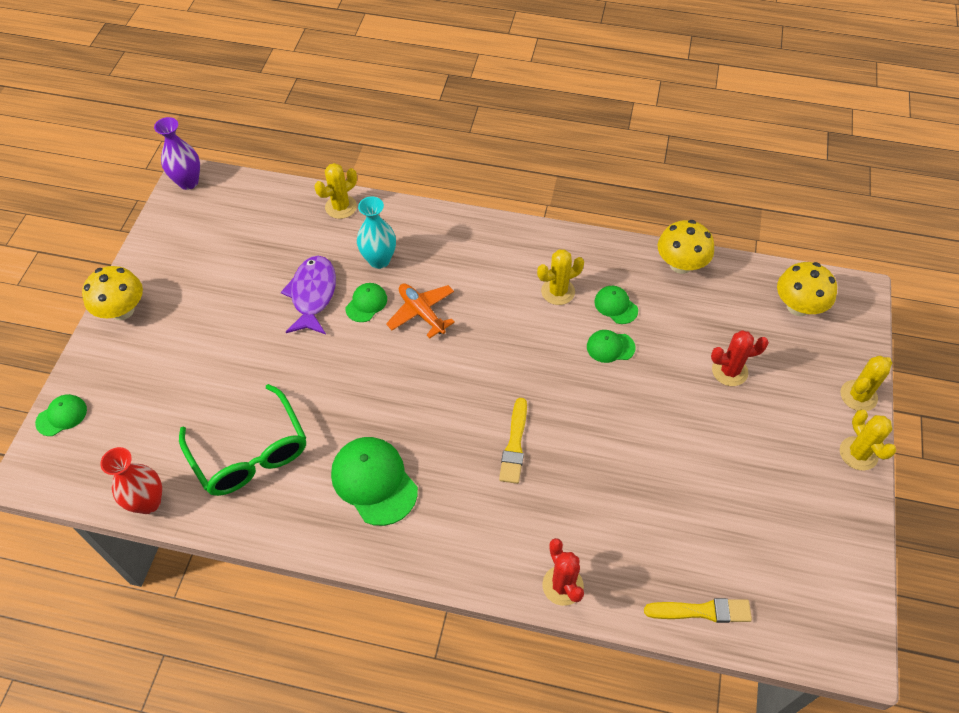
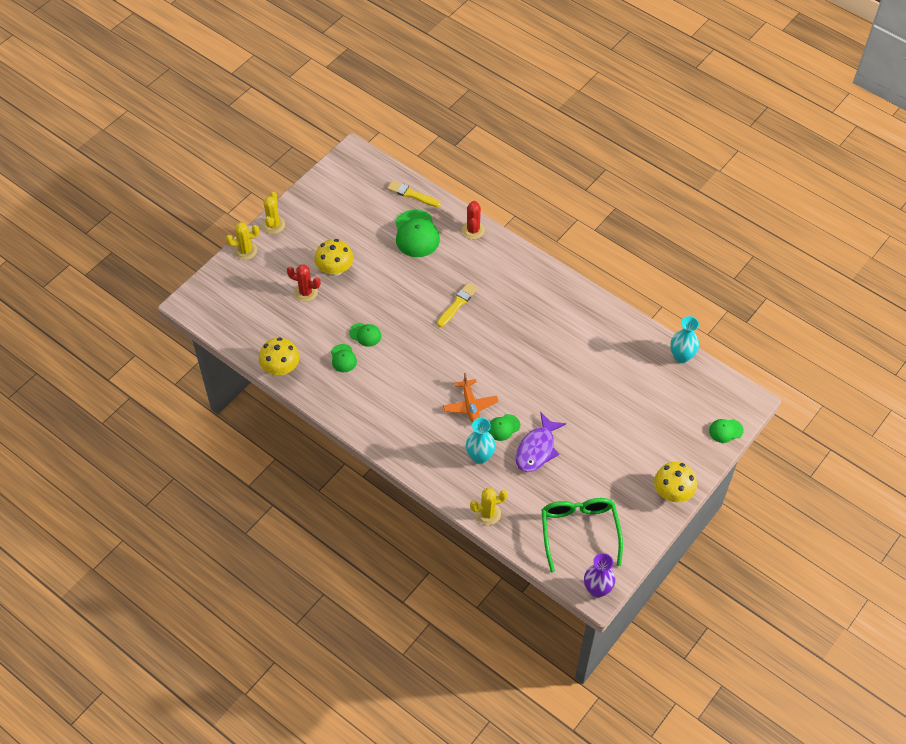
camera: 155 degrees left, 0 degrees up
(148, 502) = (681, 356): red vase -> turquoise vase
(250, 453) = (613, 360): green glasses -> green glasses (579, 531)
(374, 481) = (547, 316): green cap -> green cap (416, 234)
(558, 291) = (373, 383): yellow cactus -> none
(798, 306) = (231, 311): yellow mushroom -> yellow mushroom (335, 269)

